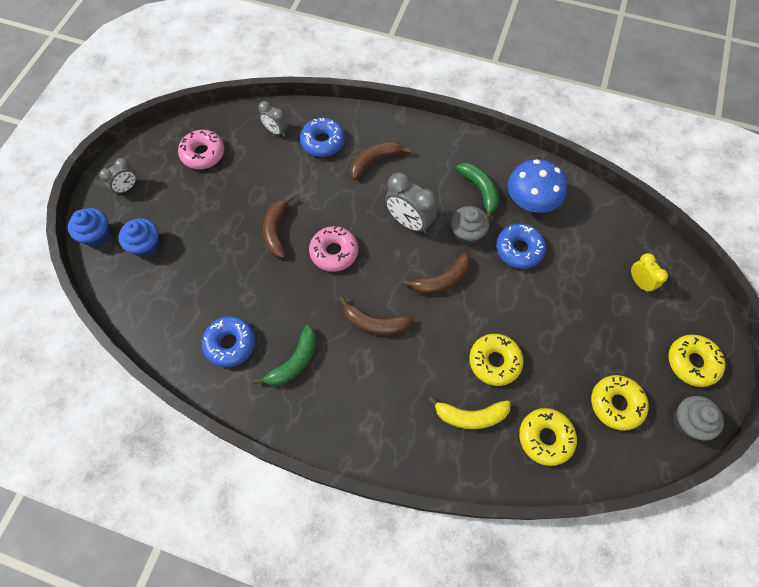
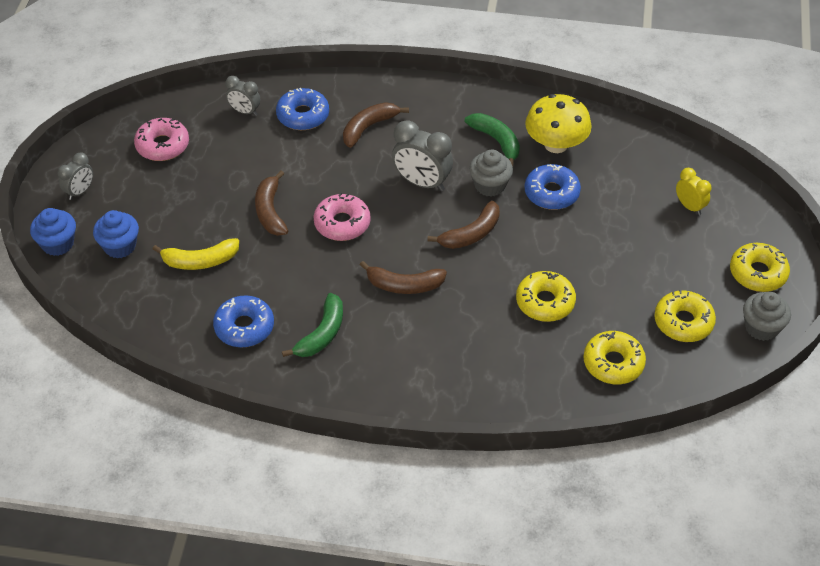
camera: 10 degrees left, 15 degrees down
(470, 416) = (528, 355): yellow banana -> yellow banana (200, 261)
(530, 201) = (556, 144): blue mushroom -> yellow mushroom

